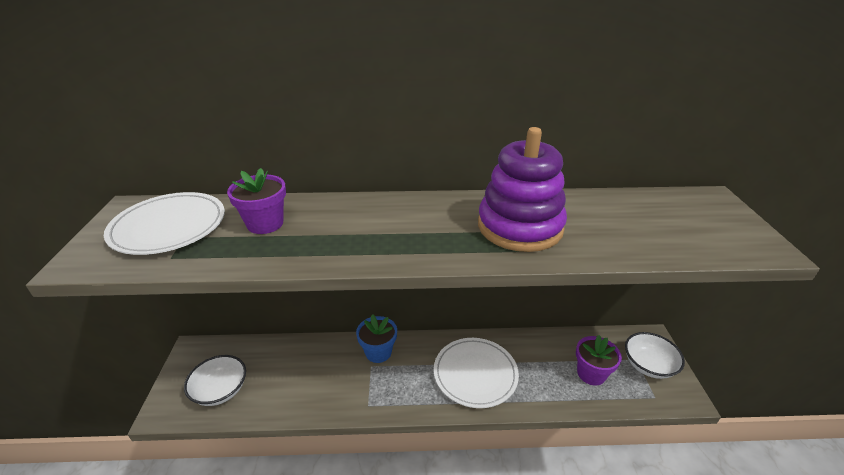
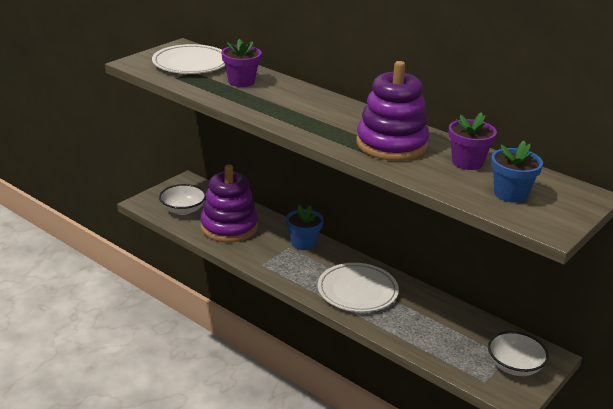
camera: 40 degrees right, 5 degrees down
(291, 380) = (229, 227): none -> purple stacking toy
(591, 374) = (452, 341): purple flower pot -> purple flower pot (467, 162)
(681, 228) = (510, 194): none -> blue flower pot

